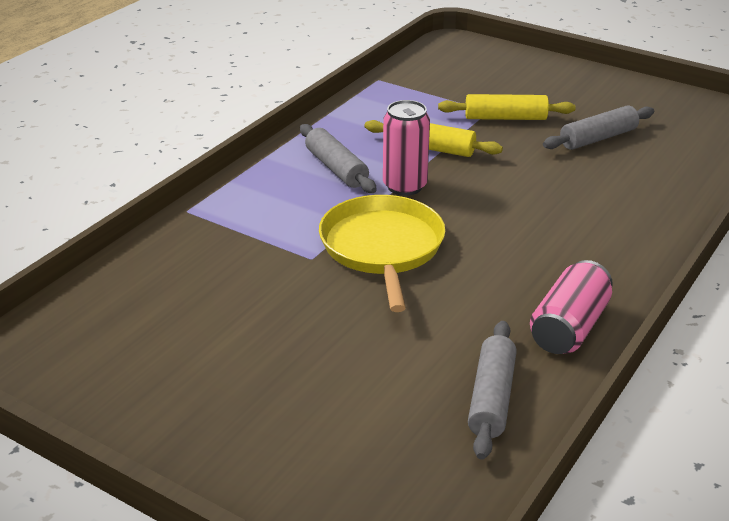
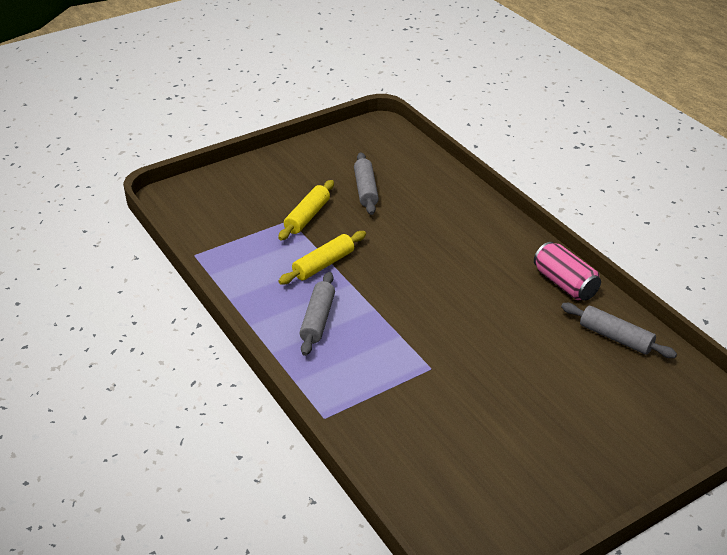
camera: 65 degrees left, 5 degrees up
(336, 168) = (318, 320): grey rolling pin -> grey rolling pin turned 75 degrees counterclockwise
(382, 248) = (439, 330): yellow pan -> none
(404, 186) = (366, 294): pink can -> none

